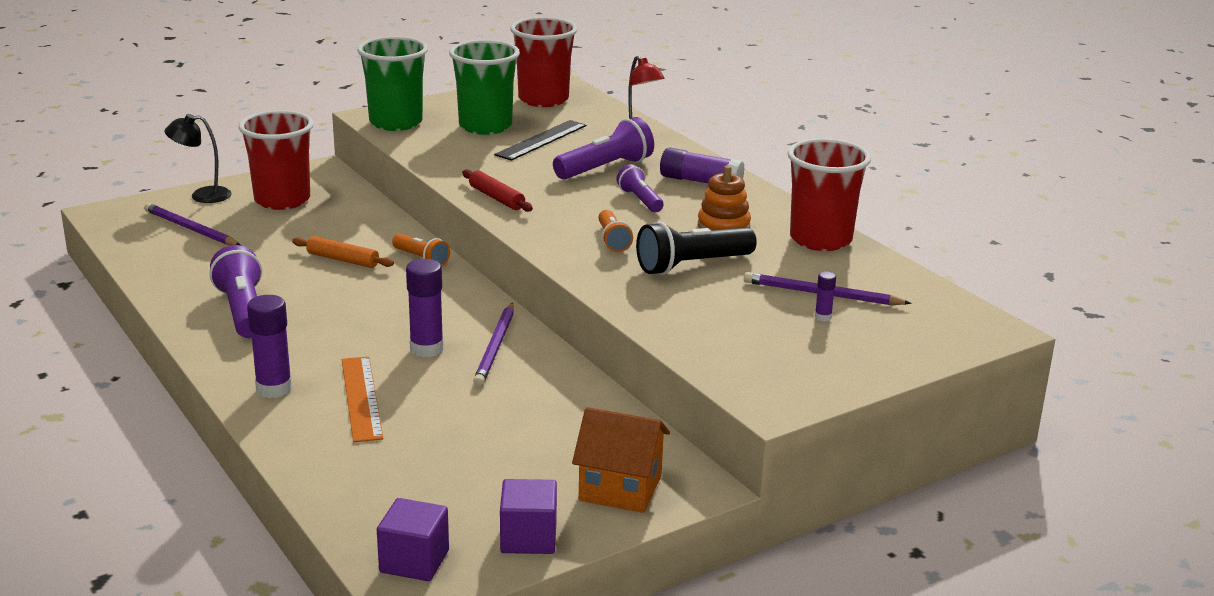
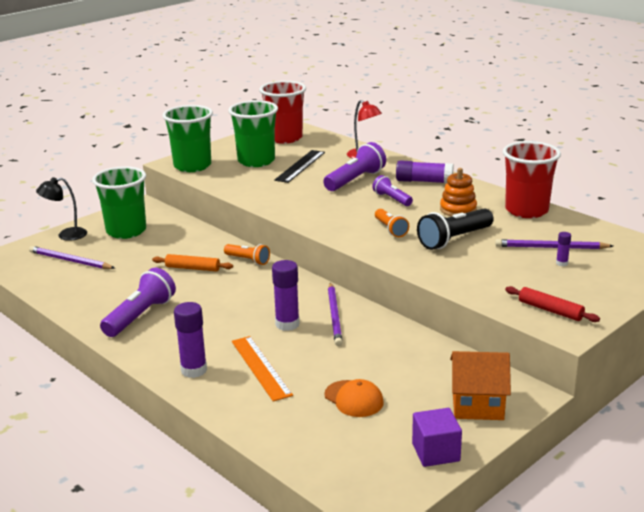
camera: 10 degrees left, 0 degrees up
(242, 311) = (140, 316): purple flashlight -> purple flashlight turned 60 degrees clockwise
(282, 200) = (126, 231): red cup -> green cup
(414, 561) = (365, 484): purple cube -> none
(460, 455) = (354, 399): none -> orange cap
(496, 198) = (293, 210): red rolling pin -> red rolling pin (550, 310)

